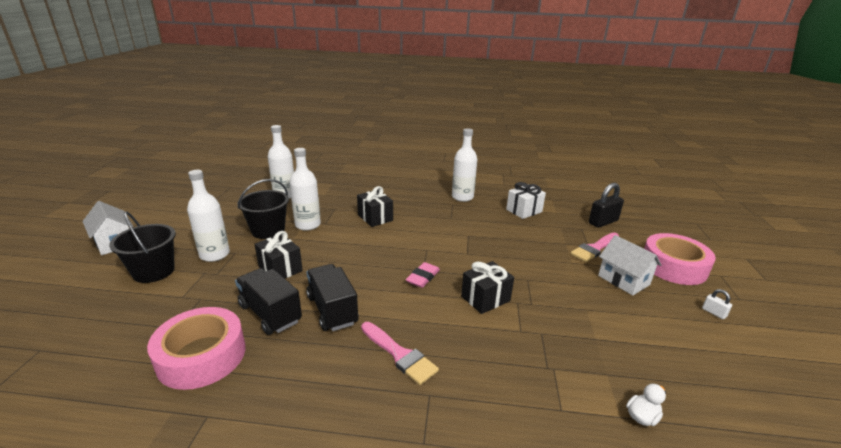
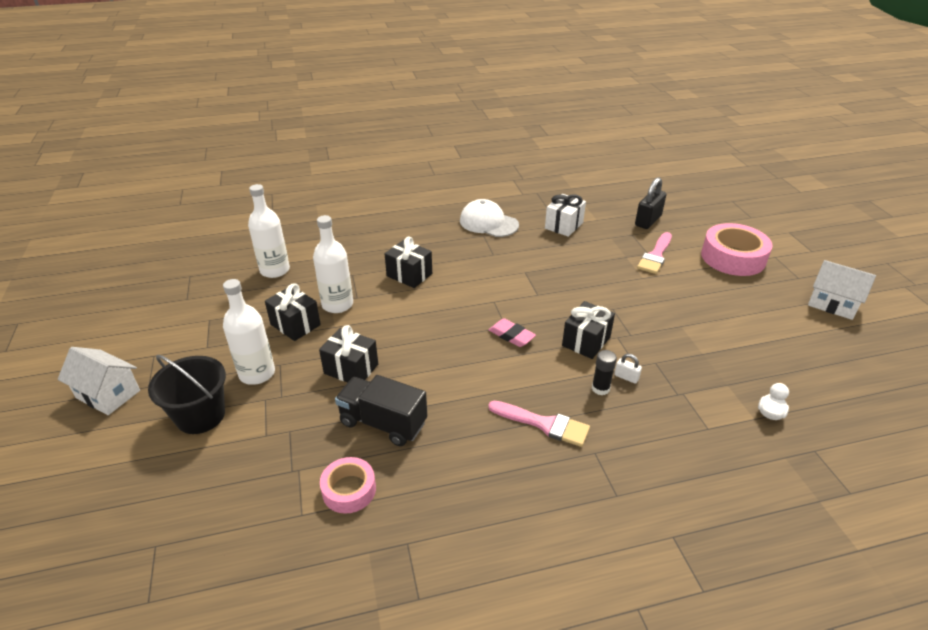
camera: 20 degrees left, 10 degrees up
(201, 356) = (349, 490): pink tape -> pink tape, size x0.58
(268, 230) = (295, 324): black bucket -> black gift
(332, 310) = (445, 399): black truck -> none
(423, 278) = (511, 336): pink eraser -> pink eraser turned 60 degrees counterclockwise
(462, 197) = (488, 223): white bottle -> white cap
(473, 340) = (600, 388): none -> black glue stick
(623, 280) = (697, 285): white house -> white house (832, 304)
(713, 312) = (784, 298): white padlock -> white padlock (626, 377)

